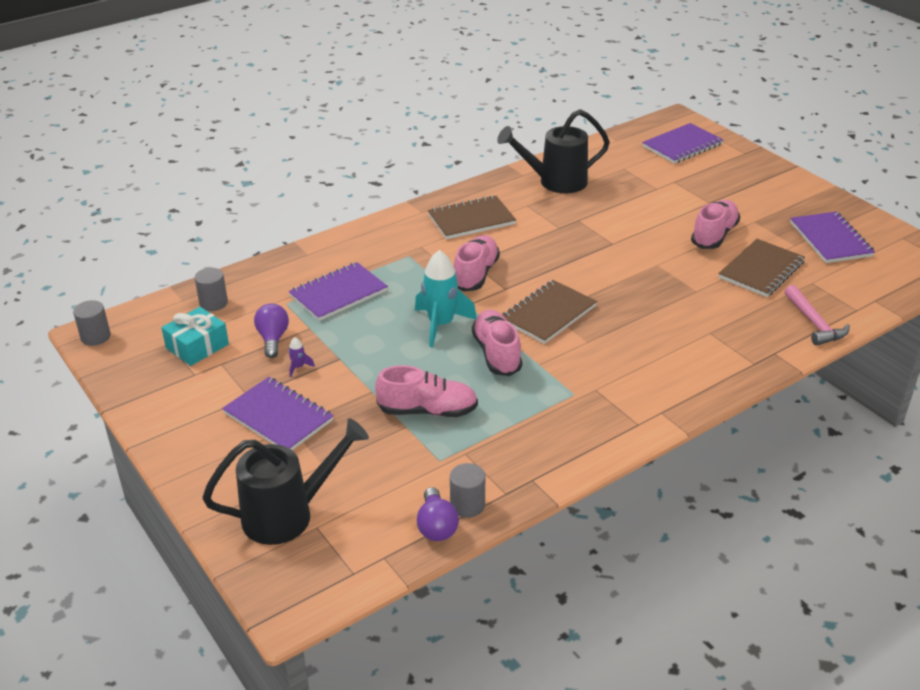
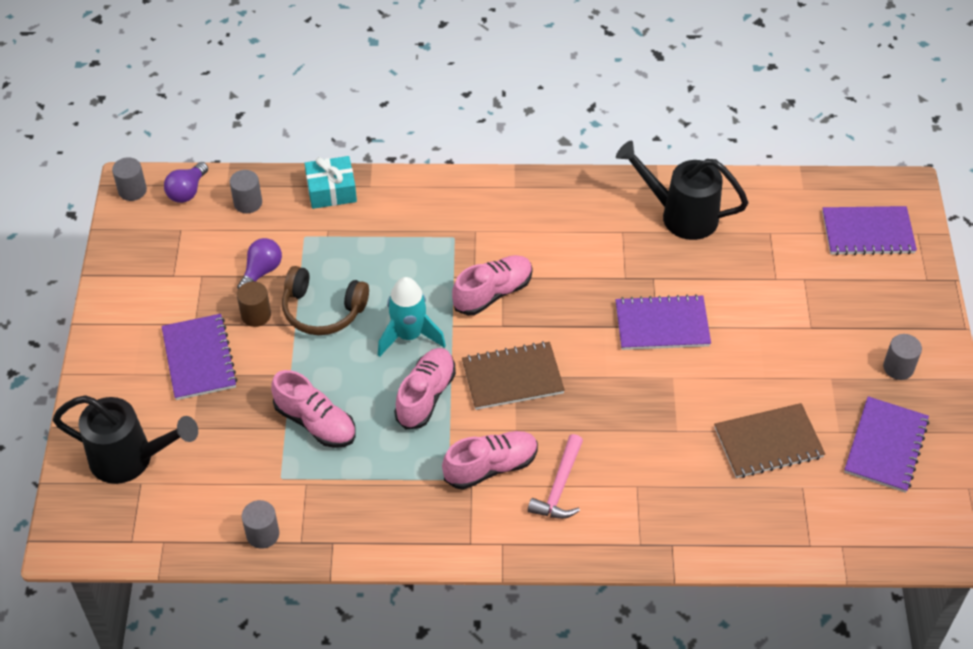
camera: 35 degrees right, 15 degrees up
(197, 346) = (198, 245): turquoise gift -> turquoise gift (331, 190)
(298, 367) = (256, 315): purple rocket -> brown cylinder
(338, 293) = (355, 249): purple notebook -> purple notebook (662, 324)
(353, 340) = (322, 310): none -> brown headphones
(436, 526) = (223, 539): purple light bulb -> purple light bulb (187, 191)
(471, 219) = (551, 222): brown notebook -> none
(714, 235) = (769, 372): pink shoe -> pink shoe (491, 467)
(785, 199) = (898, 367): none -> grey cylinder
(814, 323) = (749, 535): pink hammer -> pink hammer (559, 487)

